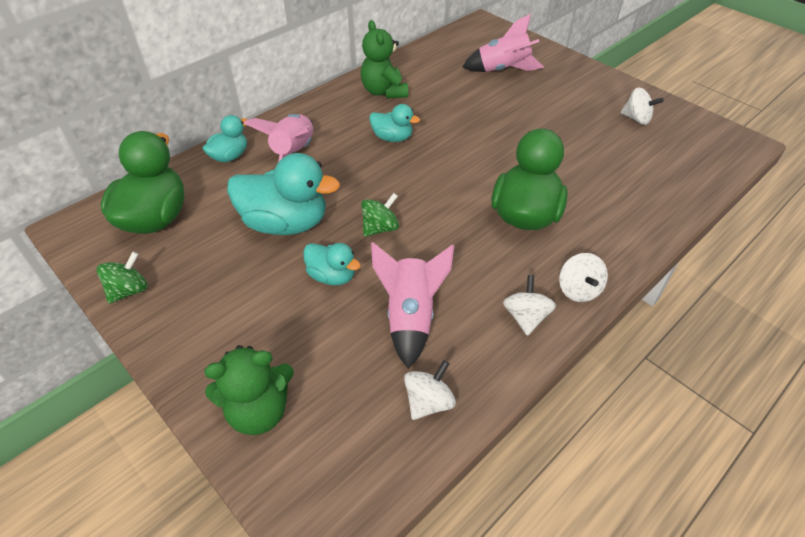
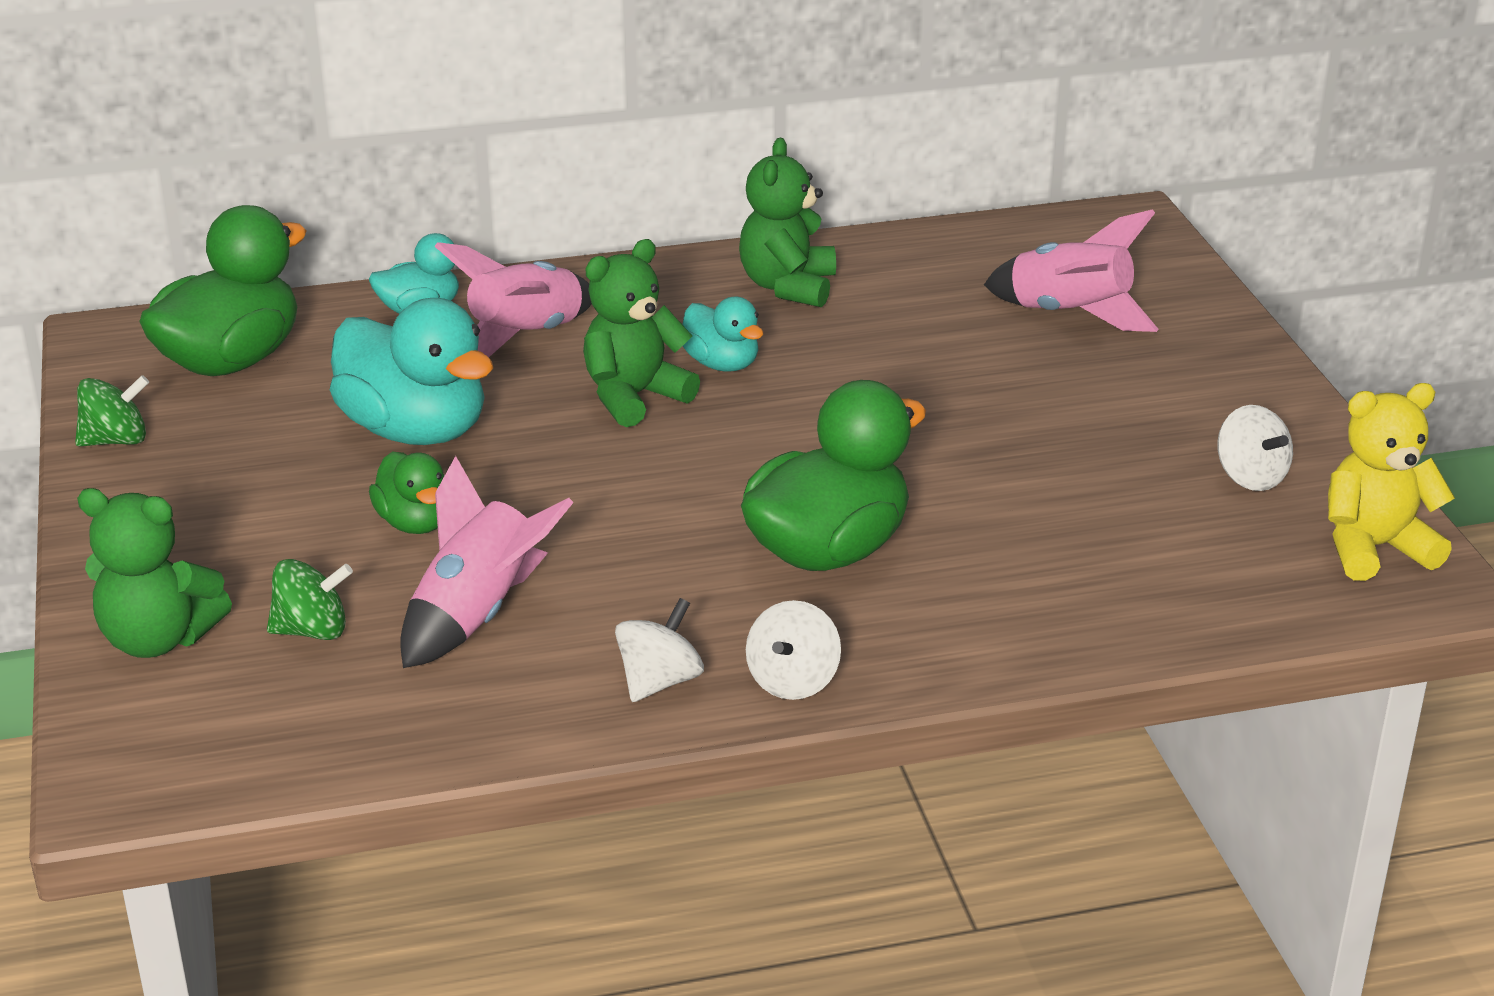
camera: 30 degrees right, 15 degrees down
(332, 276) = (415, 523): turquoise duck -> green duck
(370, 167) = (634, 397): none -> green teddy bear
(380, 228) = (557, 486): green spinning top -> green spinning top (312, 630)
(428, 402) = (395, 720): white spinning top -> none
(707, 134) = (1374, 548): none -> yellow teddy bear

